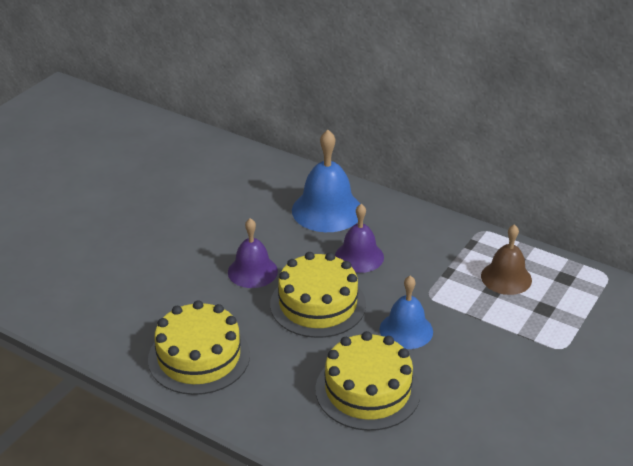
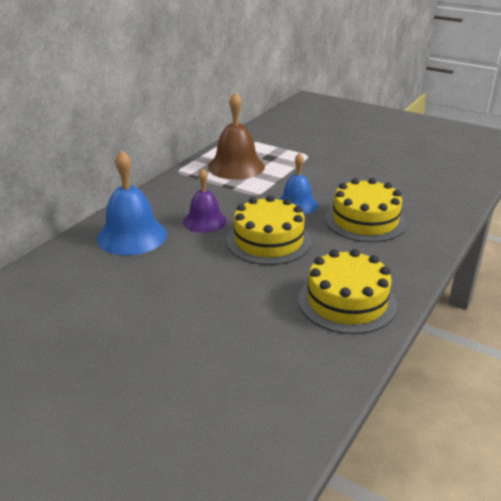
camera: 90 degrees left, 5 degrees down
(252, 271) = (221, 275): purple bell -> none
(506, 278) = (236, 166): brown bell -> brown bell, size x1.53

